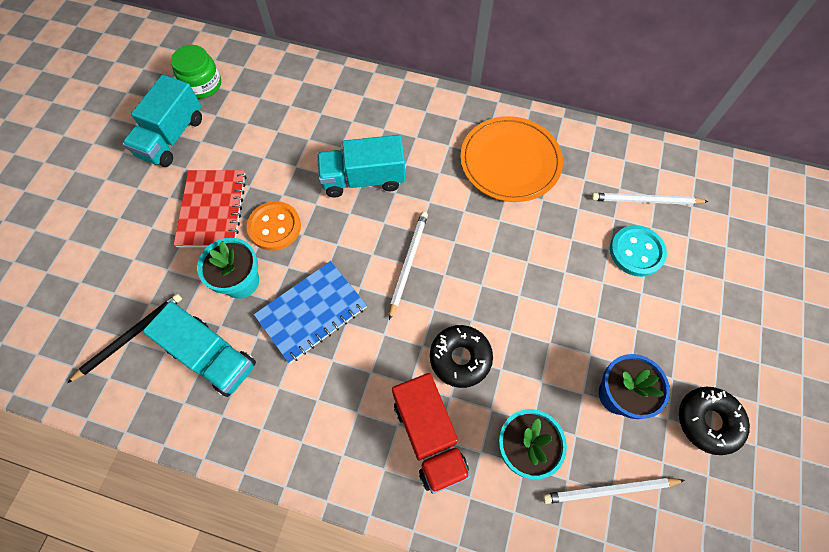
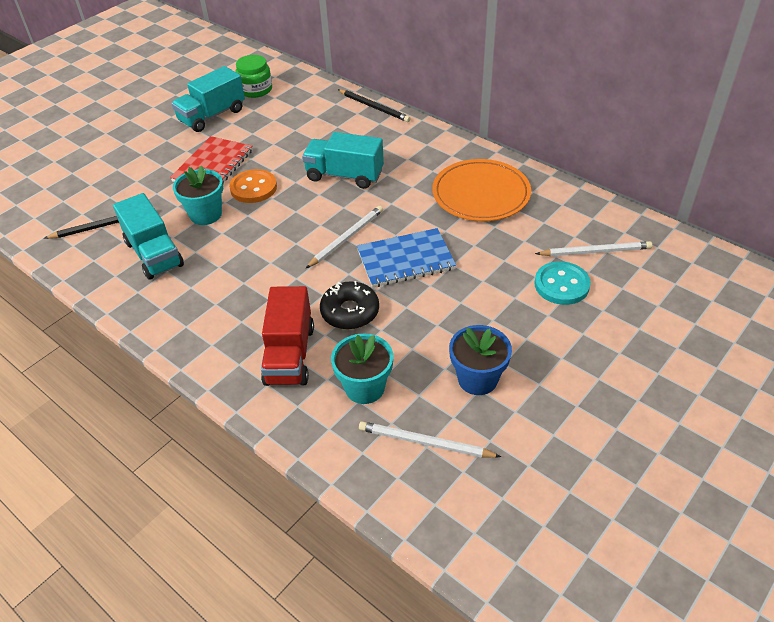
camera: 25 degrees right, 20 degrees down
(312, 312) = (247, 248): blue notebook -> blue notebook (405, 260)
(346, 75) = (374, 107): none -> black pencil
(646, 201) = (595, 251): white pencil -> white pencil turned 150 degrees clockwise
(708, 421) = (554, 425): black donut -> none

